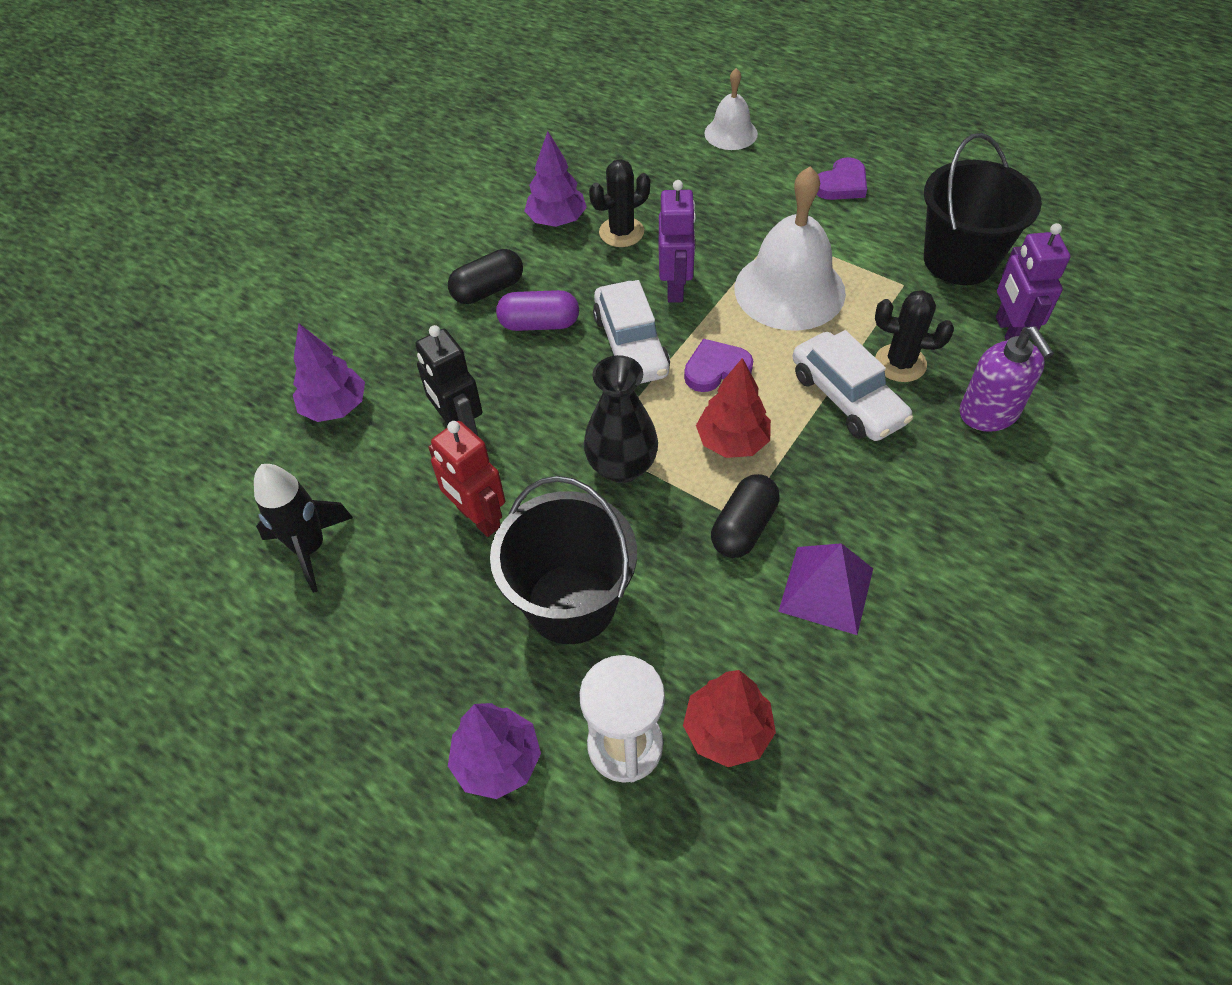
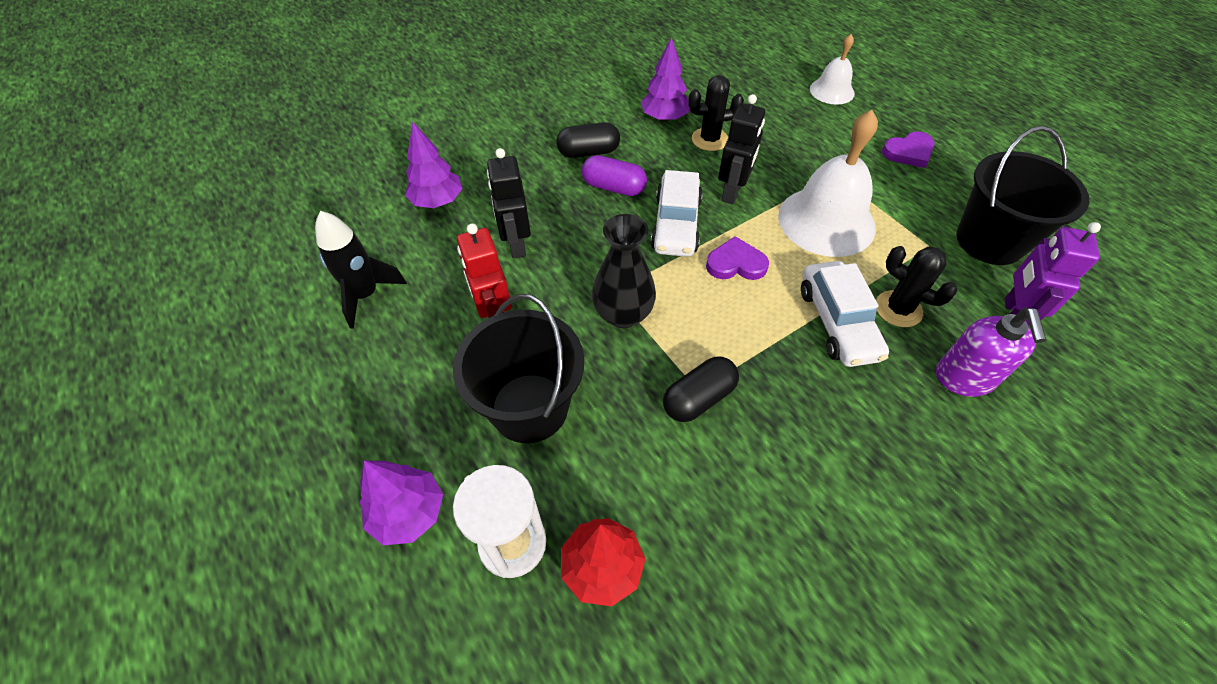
camera: 20 degrees right, 0 degrees up
(675, 288) = (732, 192): purple robot -> black robot
(732, 441) = (722, 325): red tree -> none
(826, 589) = (746, 478): purple pyramid -> none

